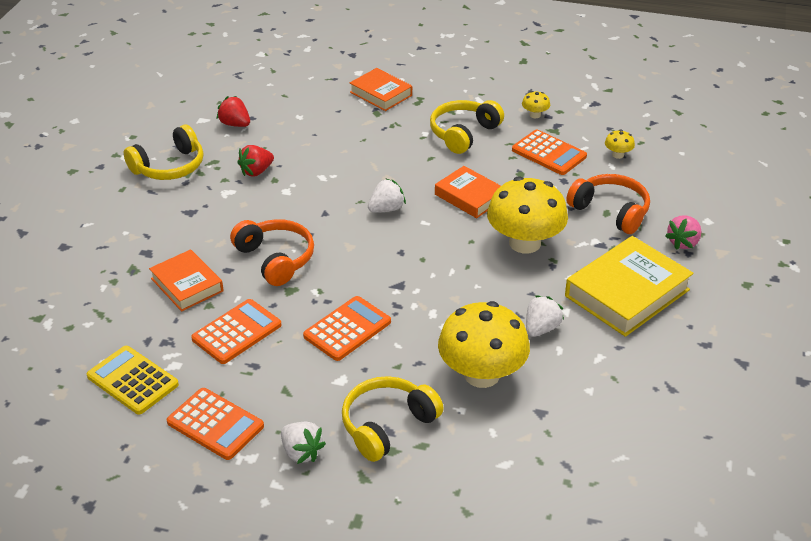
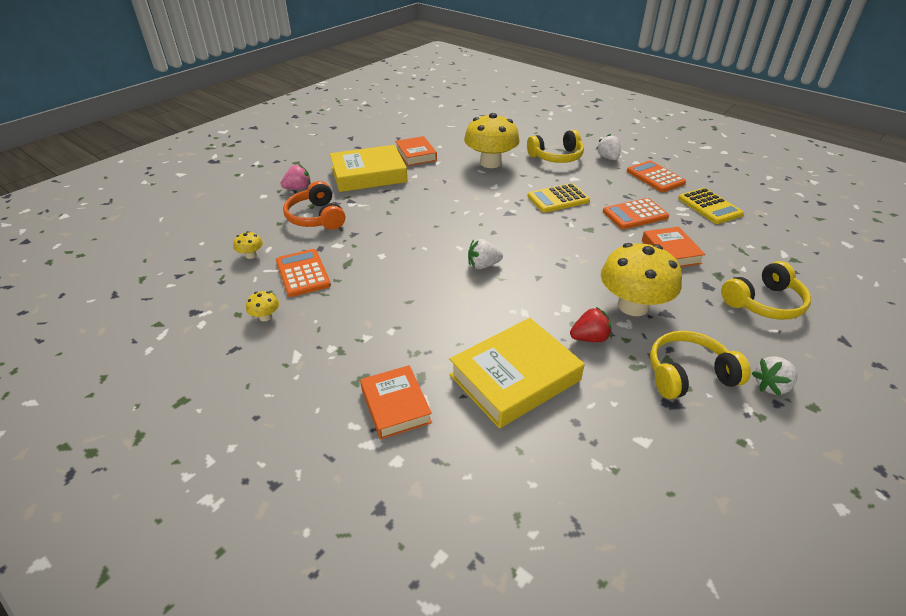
camera: 155 degrees left, 0 degrees up
(235, 124) = (600, 416): red strawberry -> none
(275, 259) = (594, 252): orange headphones -> none
(306, 130) = (515, 377): none -> yellow book
(347, 329) = (558, 199): orange calculator -> yellow calculator
(463, 133) = (354, 317): yellow headphones -> yellow headphones (764, 303)
(469, 196) = (407, 256): orange book -> orange book (416, 155)
(524, 243) = (400, 214): yellow mushroom -> yellow mushroom (633, 306)
(541, 328) = (438, 172): white strawberry -> white strawberry (771, 386)

